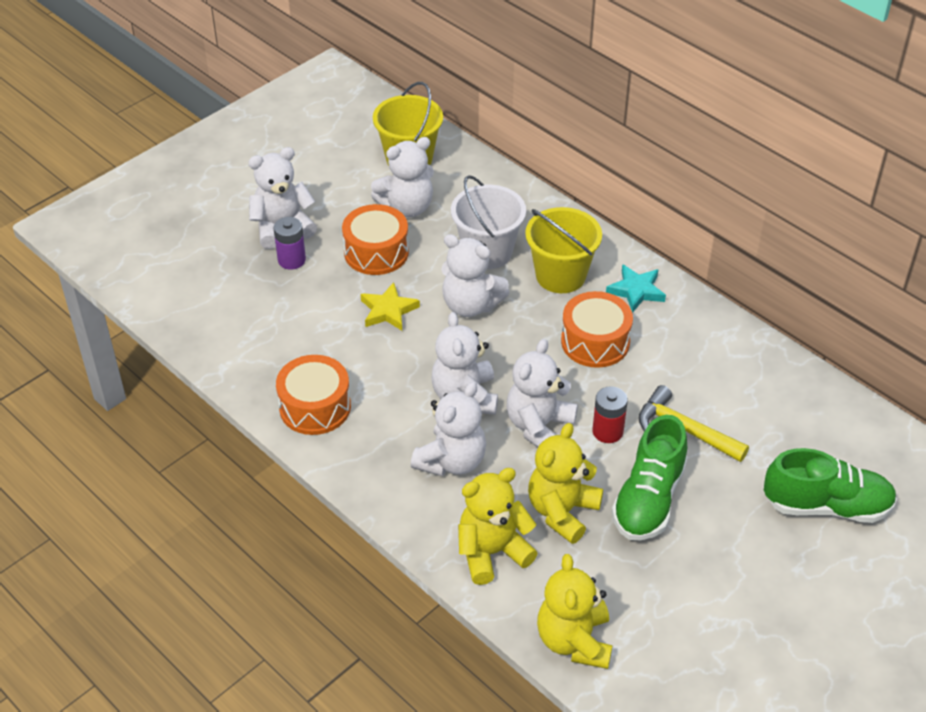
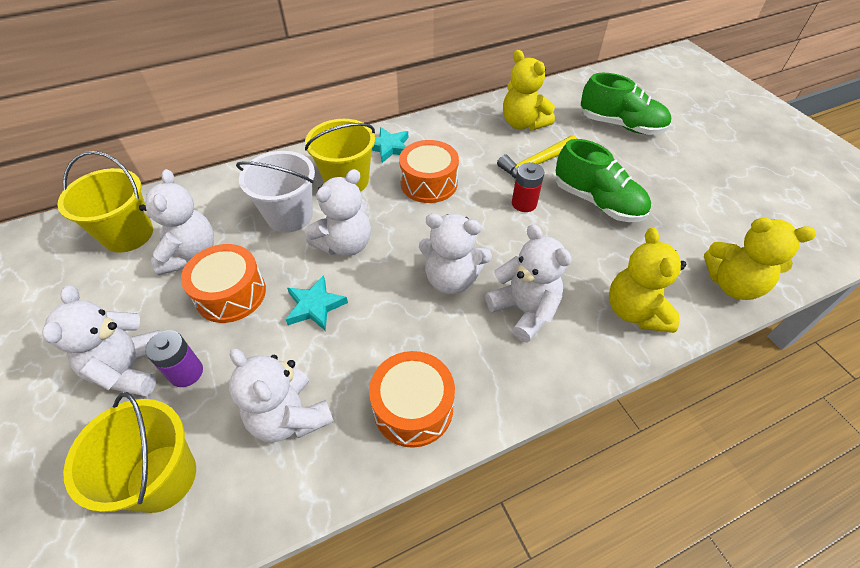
camera: 70 degrees left, 5 degrees up
(208, 286) = (162, 477): none -> yellow bucket
(388, 310) = (315, 306): yellow star -> turquoise star
(539, 426) = (504, 241): white teddy bear -> white teddy bear (290, 416)
(562, 511) = (599, 253): yellow teddy bear -> yellow teddy bear (523, 123)
(826, 506) = (621, 125): green shoe -> green shoe turned 90 degrees clockwise

